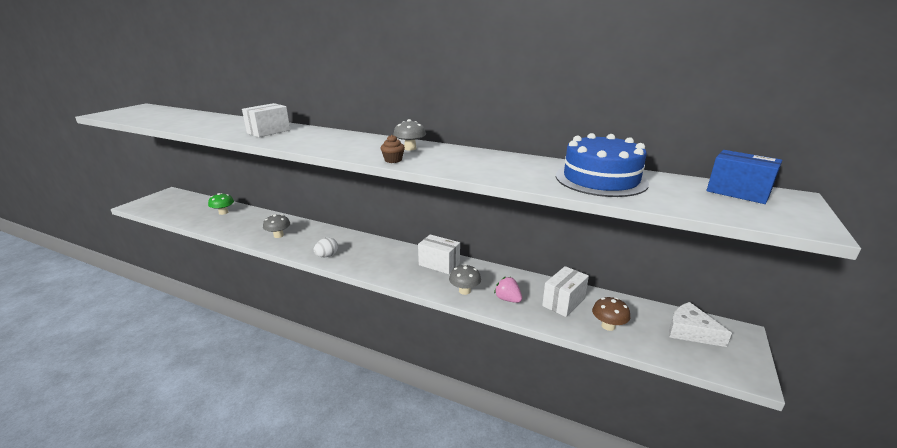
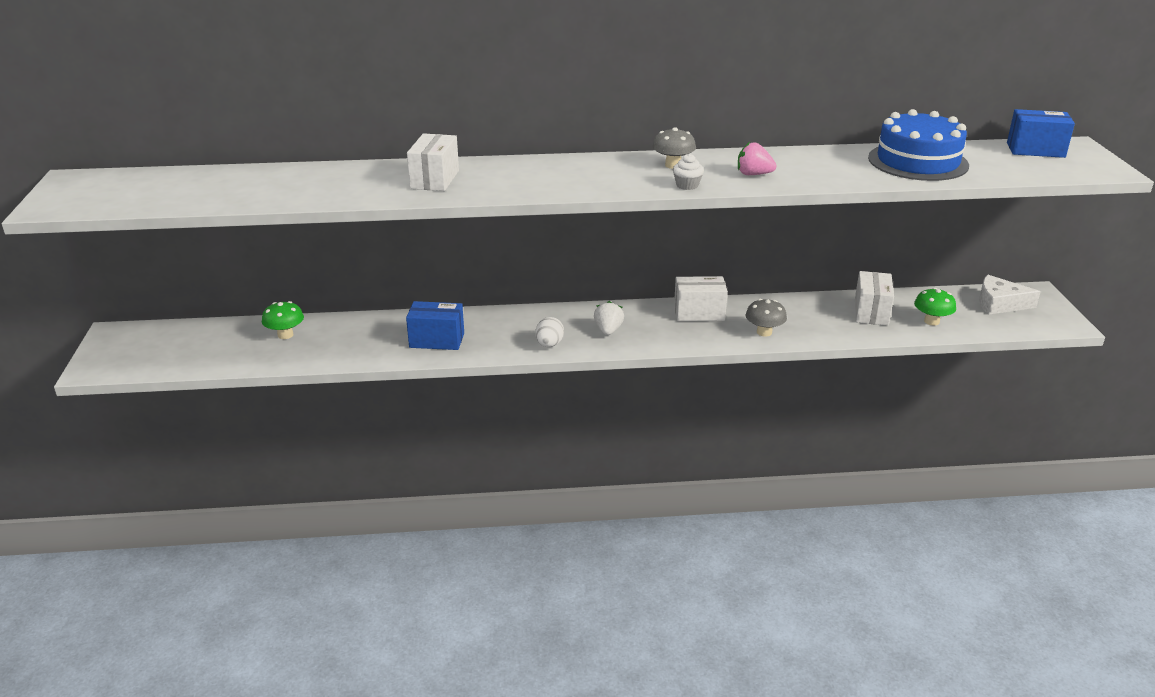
camera: 30 degrees left, 5 degrees up
(278, 235) = (437, 340): grey mushroom -> blue box
(370, 258) = (608, 331): none -> white strawberry
(393, 160) = (687, 185): brown cupcake -> white cupcake
(508, 299) = (817, 327): pink strawberry -> pink strawberry (753, 174)
(608, 326) = (931, 321): brown mushroom -> green mushroom

